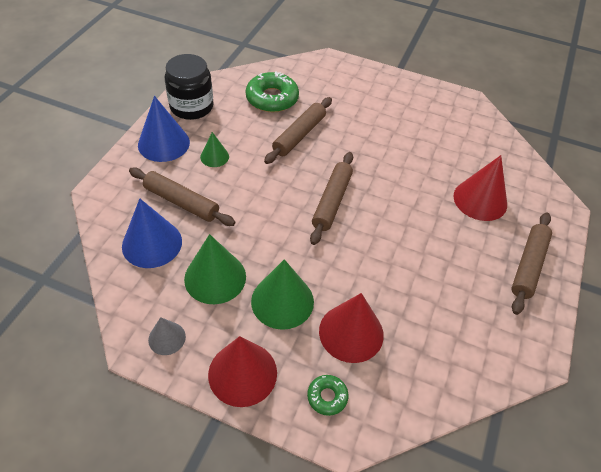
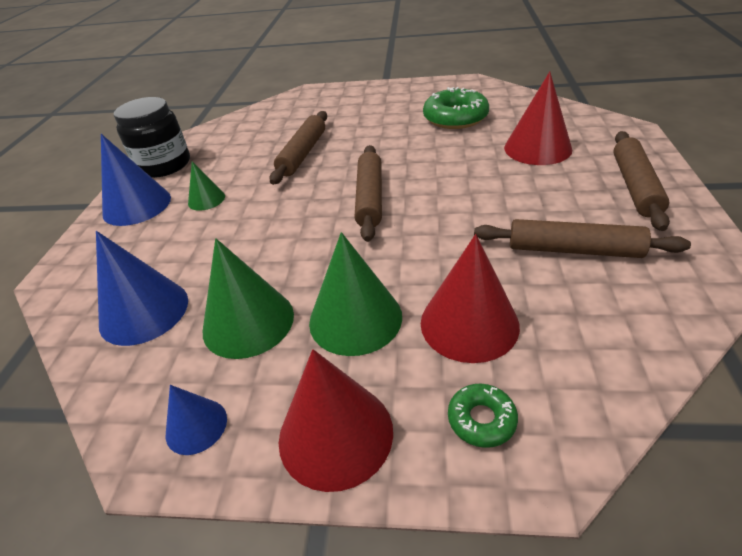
camera: 10 degrees left, 10 degrees down
(167, 338) = (196, 426): grey cone -> blue cone
(181, 202) = (175, 254): brown rolling pin -> brown rolling pin (573, 249)
(272, 98) = (258, 134): green donut -> green donut (455, 118)

